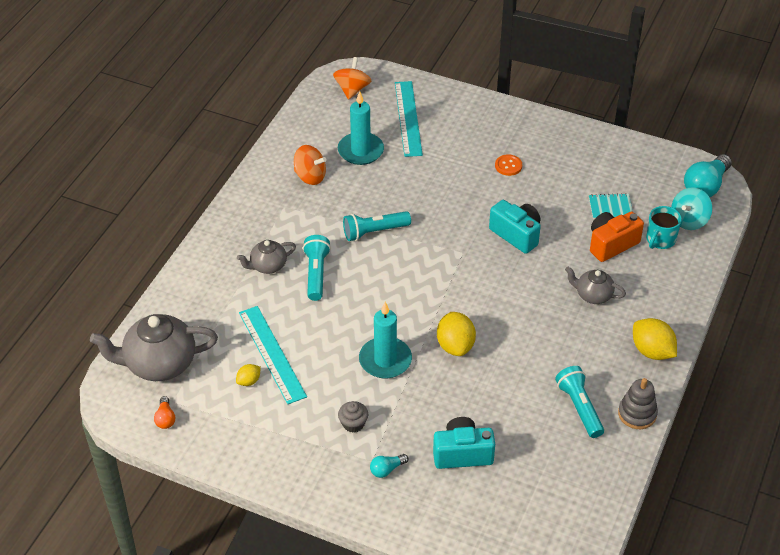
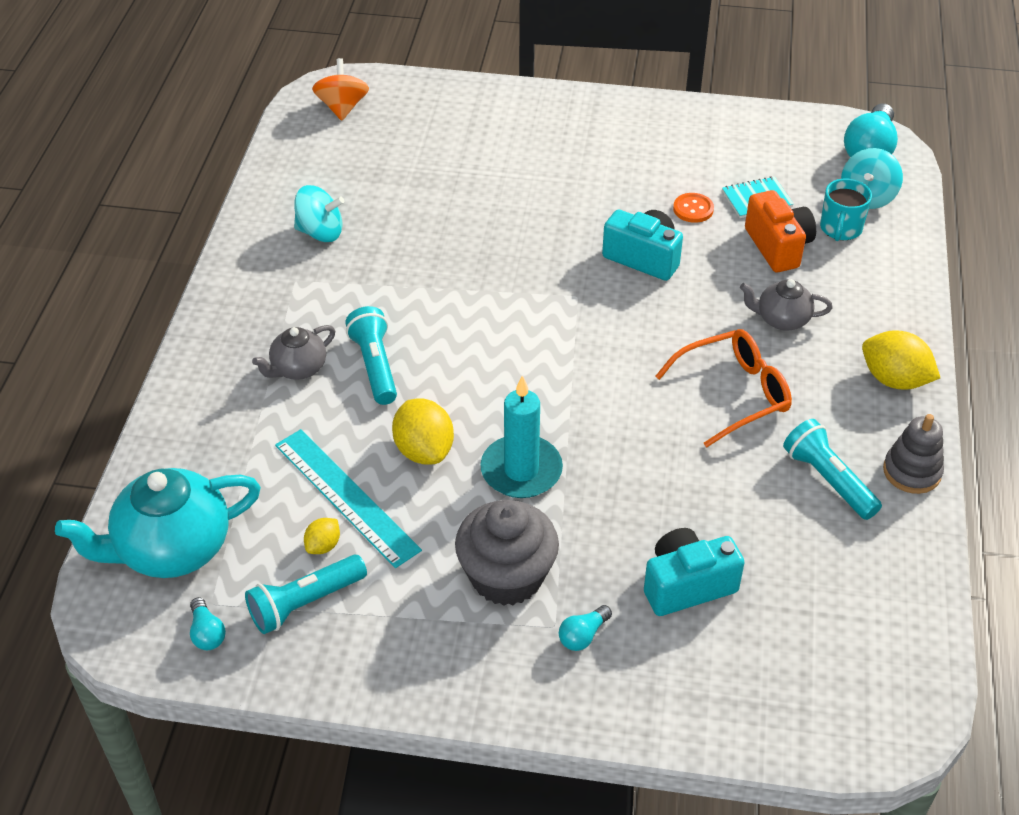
camera: 15 degrees left, 0 degrees up
(159, 364) = (172, 549): grey teapot -> turquoise teapot
(165, 418) = (207, 633): orange light bulb -> turquoise light bulb
(310, 176) = (320, 232): orange spinning top -> turquoise spinning top
(353, 424) = (507, 576): grey cupcake -> grey cupcake, size x2.11
(360, 151) = (382, 185): turquoise candle -> none
(374, 232) = (440, 291): turquoise flashlight -> turquoise flashlight (305, 603)
(408, 118) = (434, 131): turquoise ruler -> none
(455, 346) = (616, 428): yellow lemon -> yellow lemon (424, 450)
(508, 166) = (596, 169): orange button -> orange button (693, 209)
(540, 339) = (734, 393): none -> orange glasses
(611, 244) = (778, 246): orange camera -> orange camera turned 120 degrees clockwise

